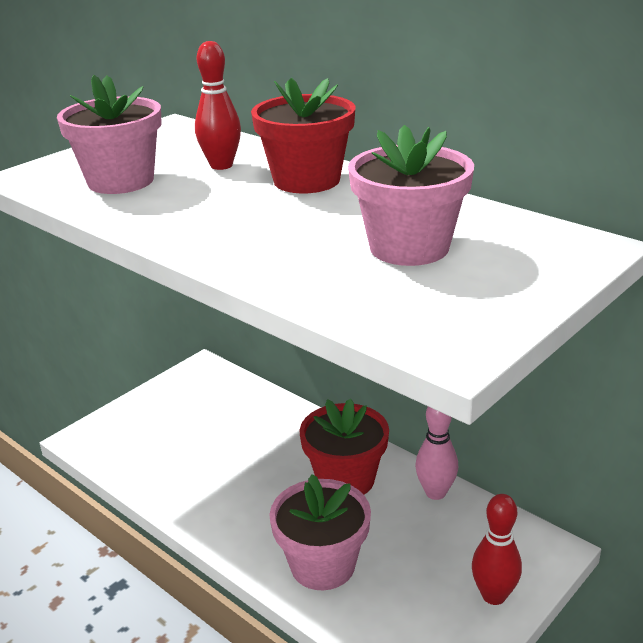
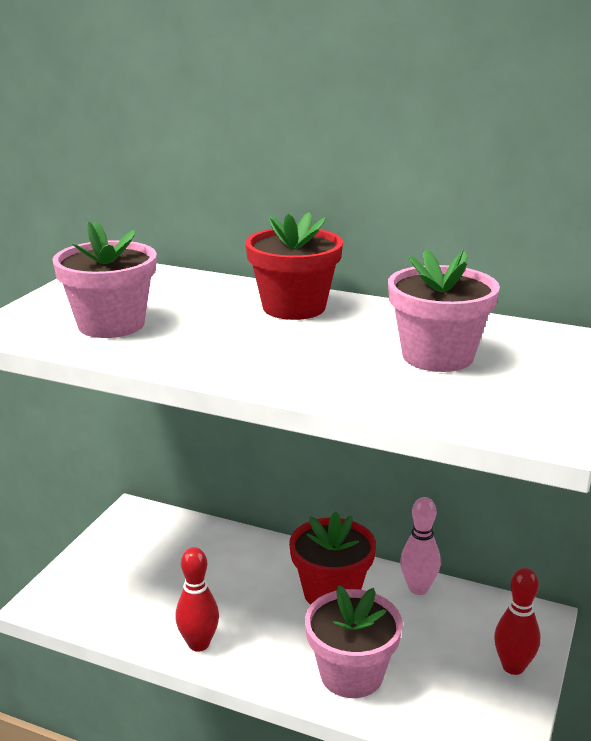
camera: 20 degrees left, 5 degrees down
(221, 165) = (199, 301): red bowling pin -> red bowling pin (198, 644)

